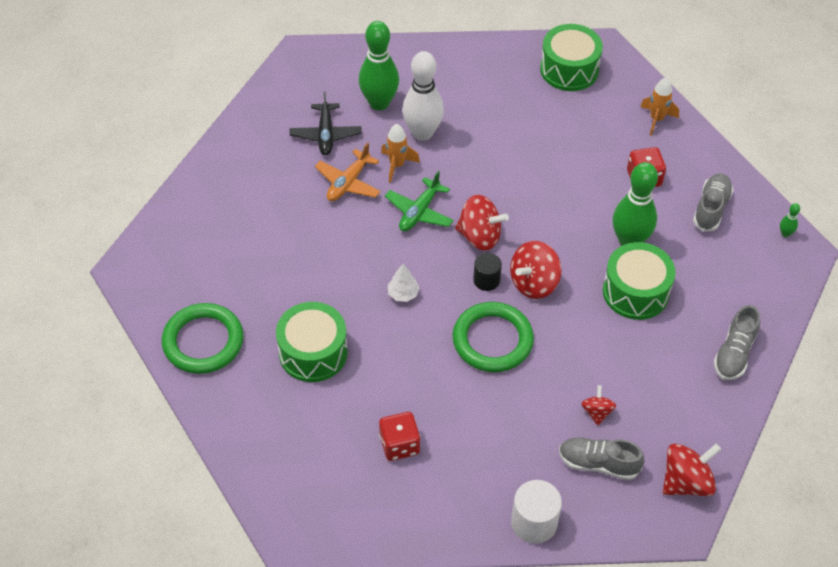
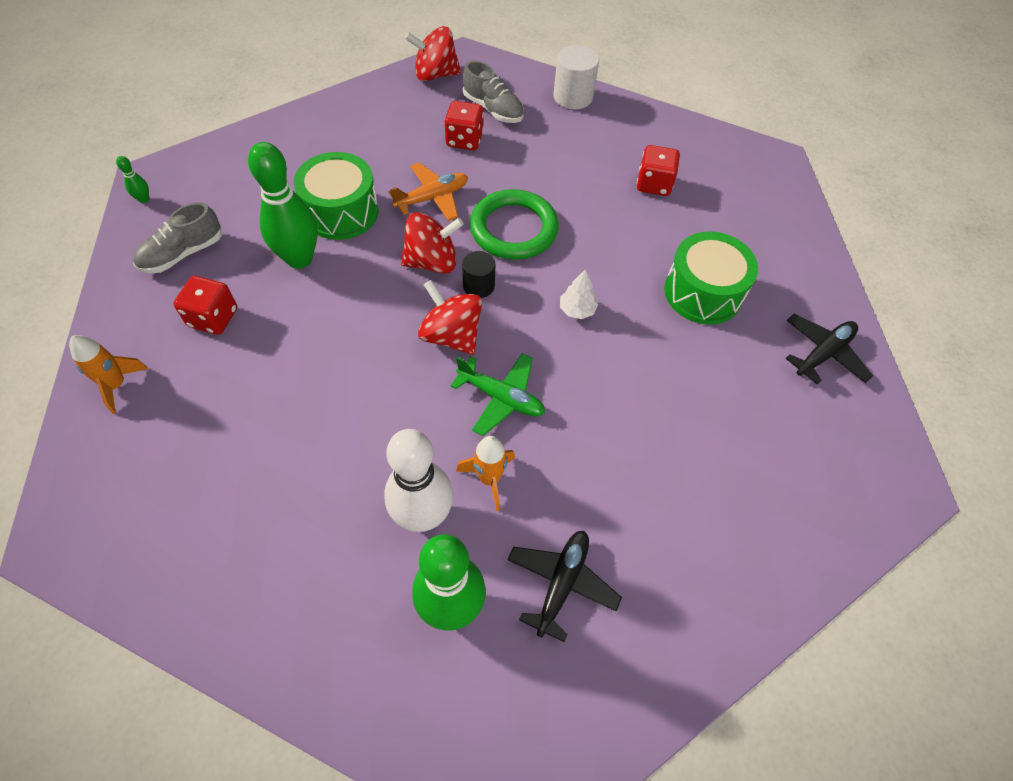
camera: 155 degrees left, 5 degrees up
(203, 341) = (823, 354): green ring -> black plane
(348, 182) = (568, 482): orange plane -> orange plane (432, 198)
(419, 212) = (501, 397): green plane -> green plane turned 60 degrees clockwise
(569, 69) = (139, 524): green drum -> none
(597, 412) = (464, 140): red spinning top -> red dice
(734, 353) = (307, 132): grey shoe -> none

